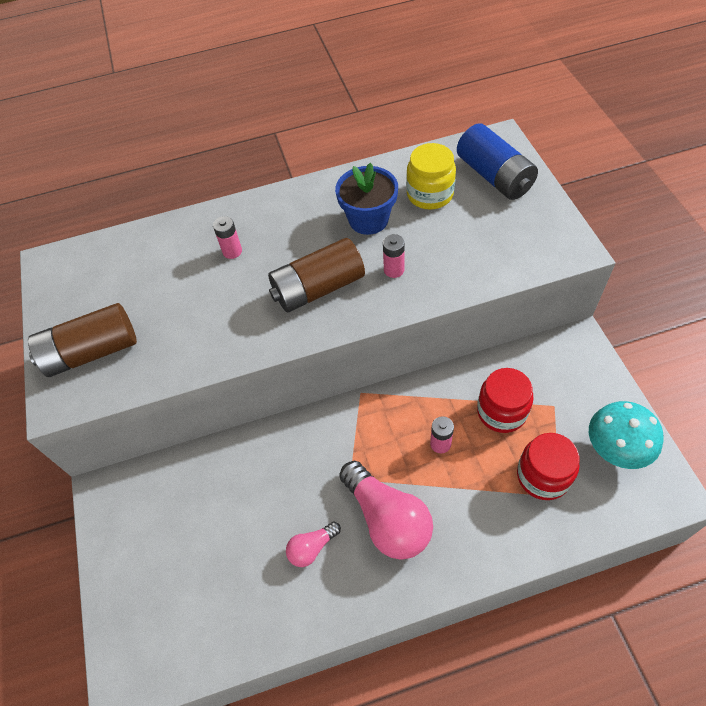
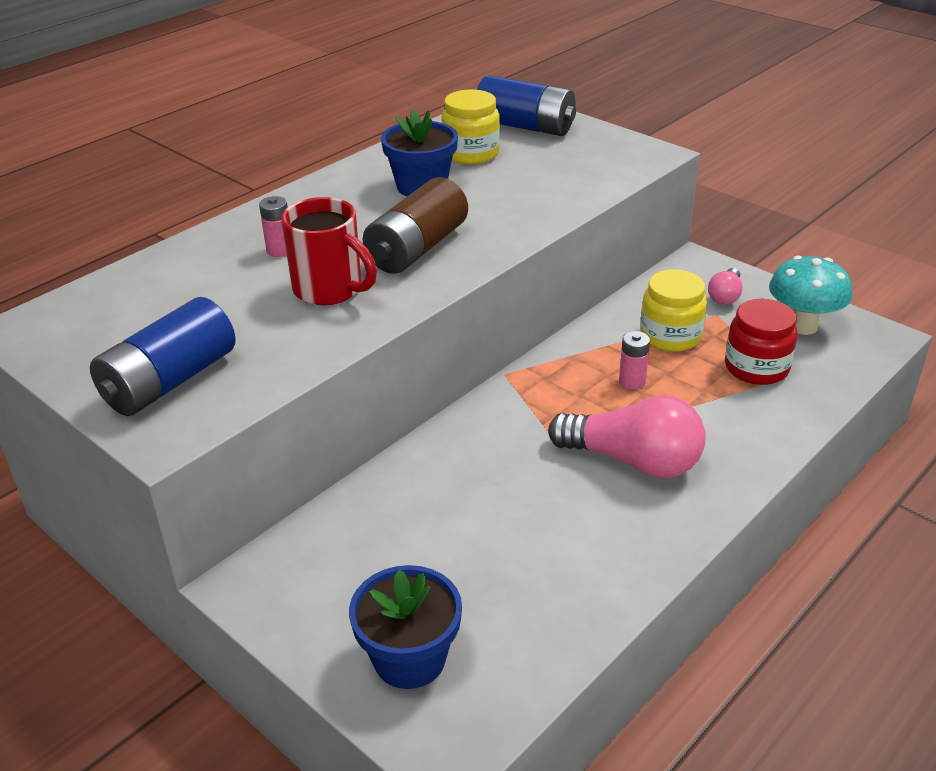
camera: 35 degrees left, 20 degrees down
(92, 352) = (170, 381): brown battery -> blue battery
(148, 603) = (409, 659): none -> blue flower pot
(235, 307) = (330, 290): none -> red mug
(312, 548) = (571, 519): pink light bulb -> pink light bulb (725, 296)
(394, 270) = (489, 213): pink battery -> none
(501, 411) = (670, 336): red jar -> yellow jar

